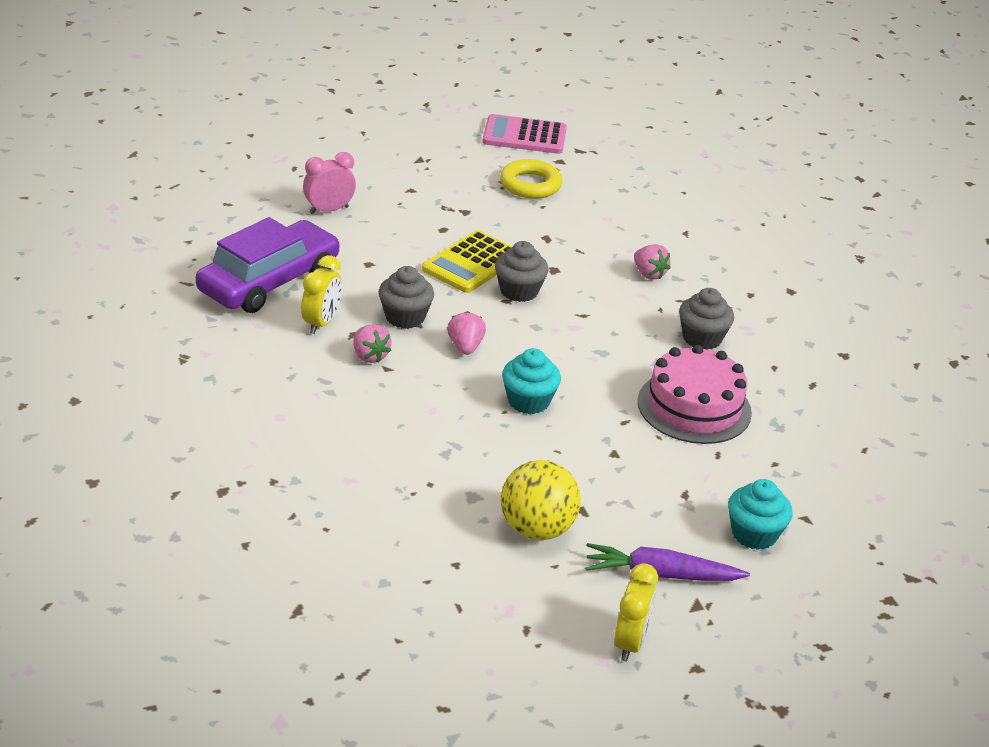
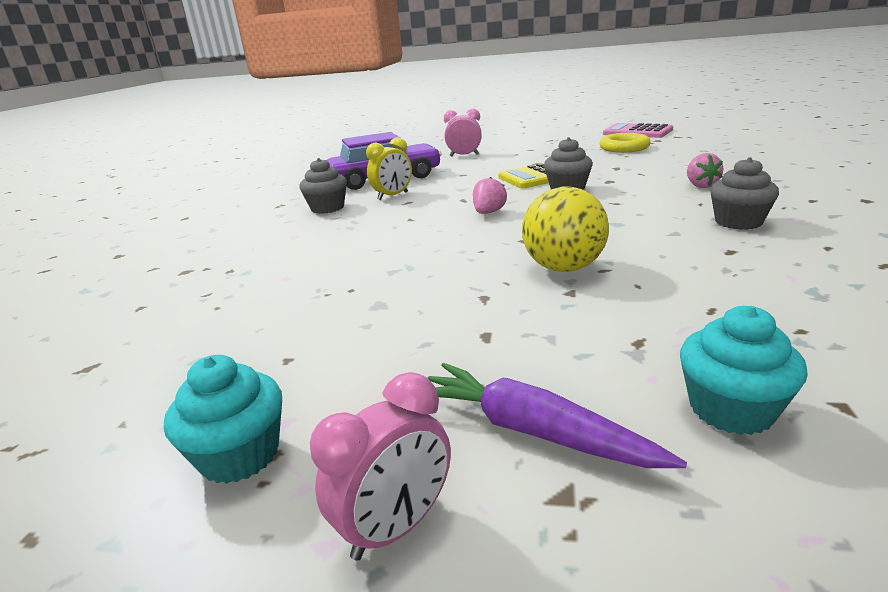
camera: 35 degrees right, 10 degrees down
(369, 356) = (405, 212): pink strawberry -> none
(405, 317) = (458, 196): grey cupcake -> grey cupcake (327, 208)
(528, 401) = (511, 246): turquoise cupcake -> turquoise cupcake (240, 455)
(537, 529) = (413, 344): yellow ball -> yellow ball (563, 268)
(630, 643) = (396, 526): yellow clock -> pink clock
(694, 407) = (700, 267): pink cake -> none

